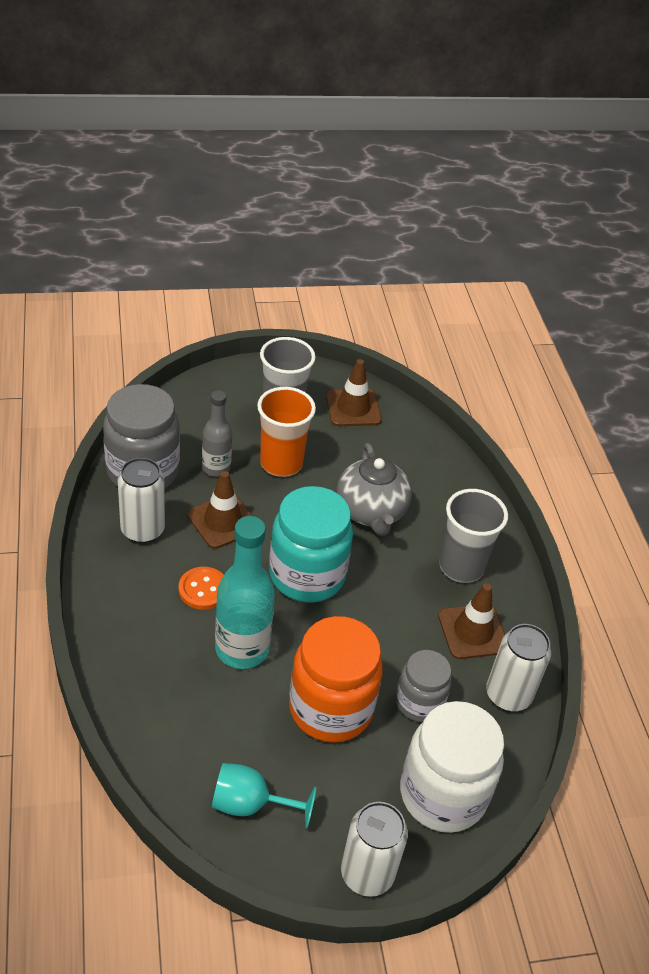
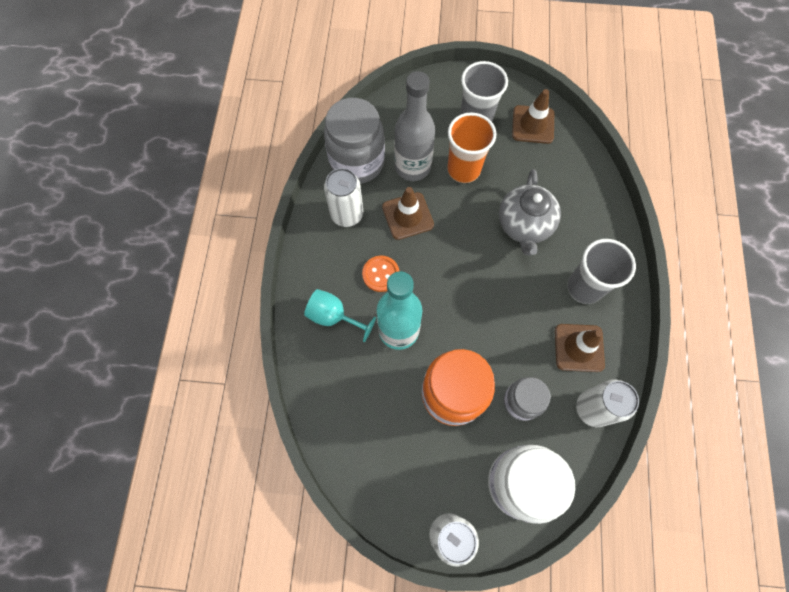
camera: 20 degrees right, 25 degrees up
(216, 468) = (412, 167): grey bottle -> grey bottle, size x1.64
(250, 804) = (377, 460): turquoise goblet -> turquoise goblet (334, 316)
(307, 575) = (461, 275): turquoise jar -> none

